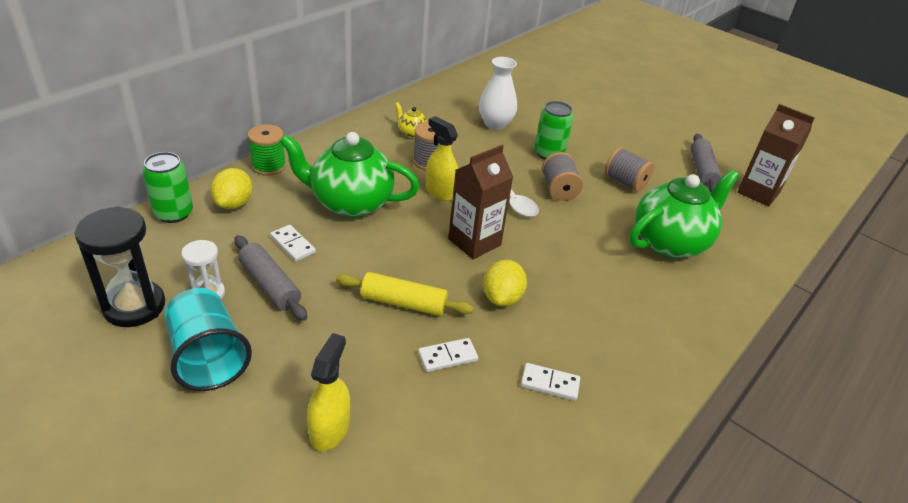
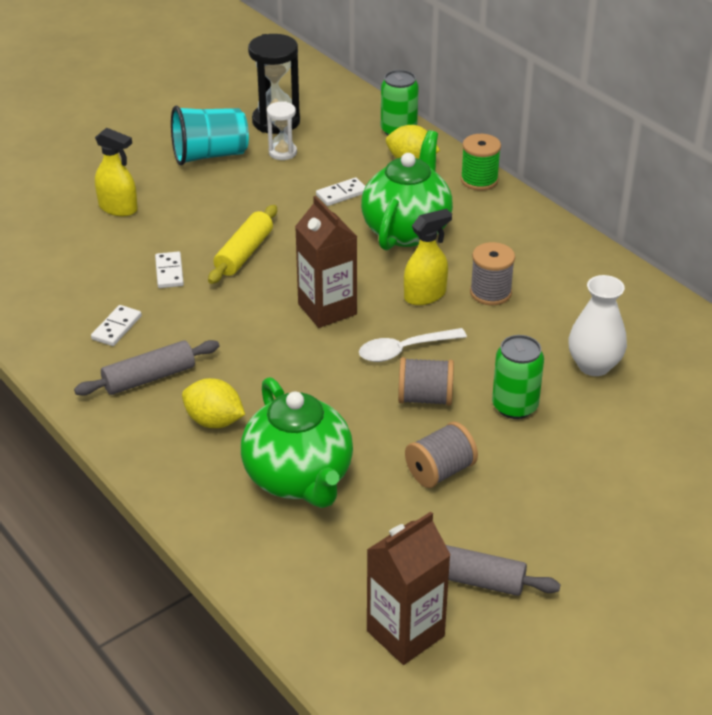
camera: 105 degrees right, 0 degrees up
(270, 285) = (286, 182): grey rolling pin -> grey rolling pin (149, 378)
(411, 133) = (560, 285): yellow teapot -> none
(502, 298) = (235, 316): yellow lemon -> yellow lemon (214, 421)

